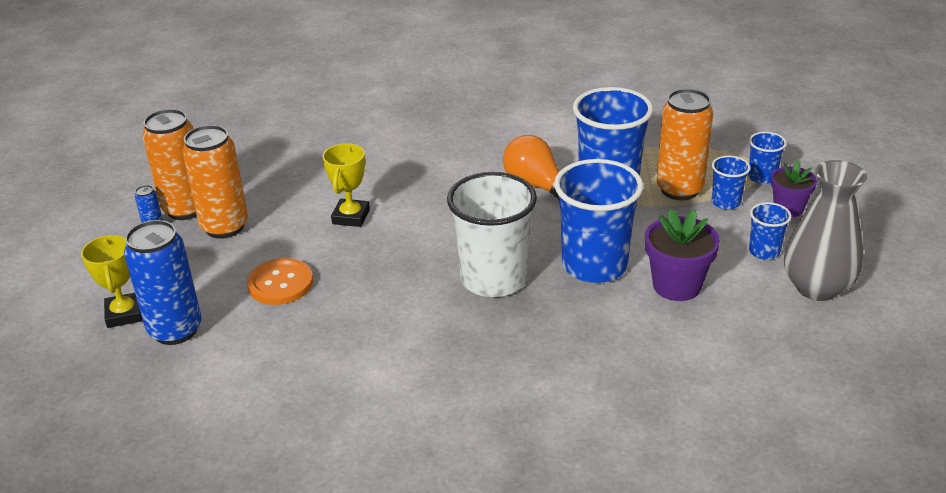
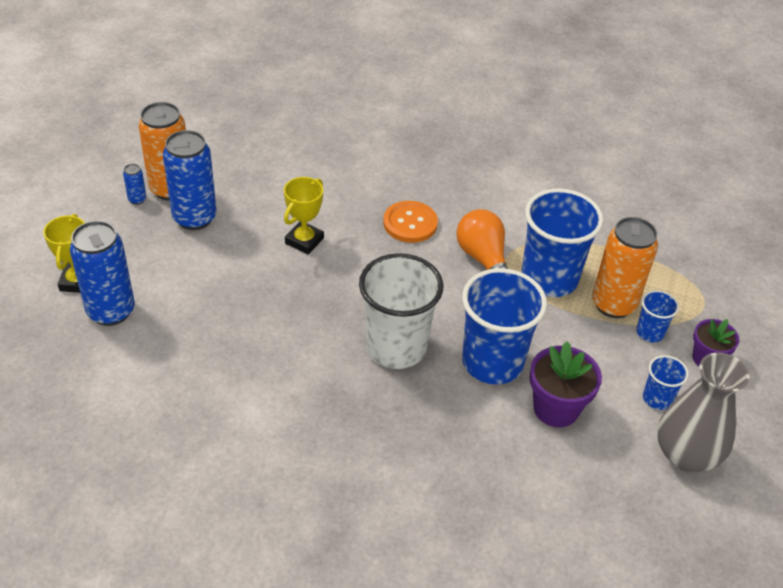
camera: 15 degrees right, 10 degrees up
(224, 227) = (194, 218): orange can -> blue can
(280, 283) = (214, 292): orange button -> orange button (410, 223)
(762, 177) = (700, 315): blue cup -> none

